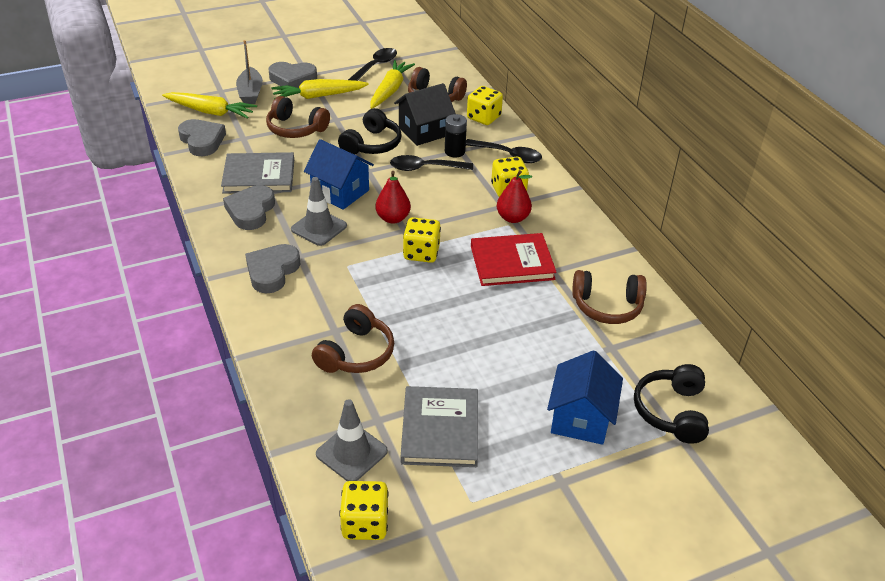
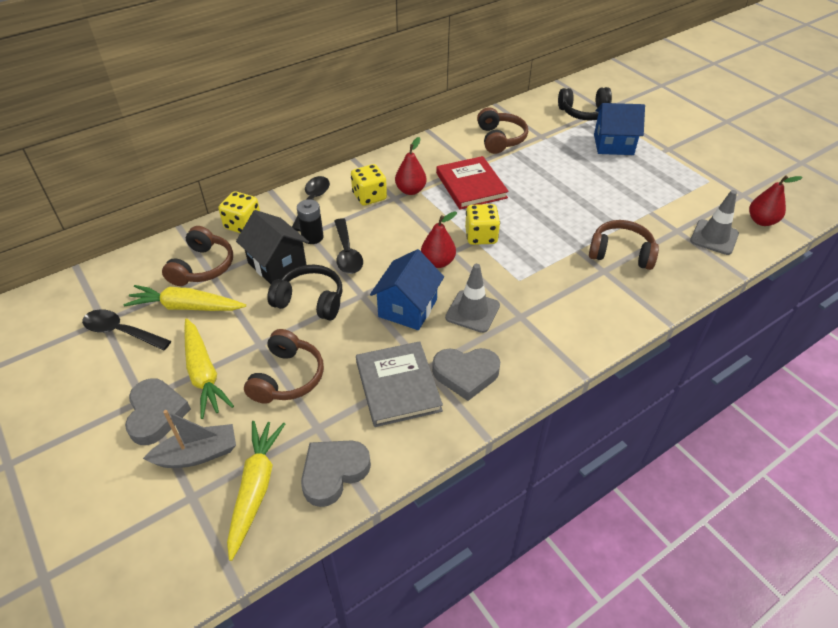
camera: 100 degrees left, 5 degrees up
(272, 271) = (552, 330): grey heart -> none
(365, 523) = (761, 221): yellow dice -> red pear
(440, 429) = (664, 200): grey book -> none

